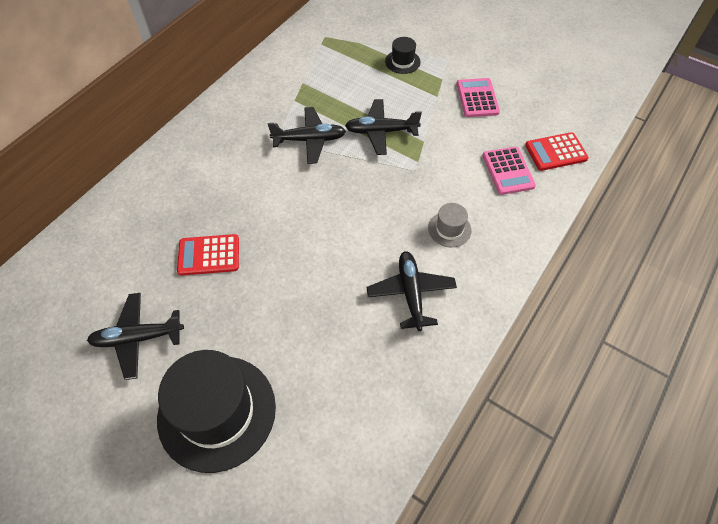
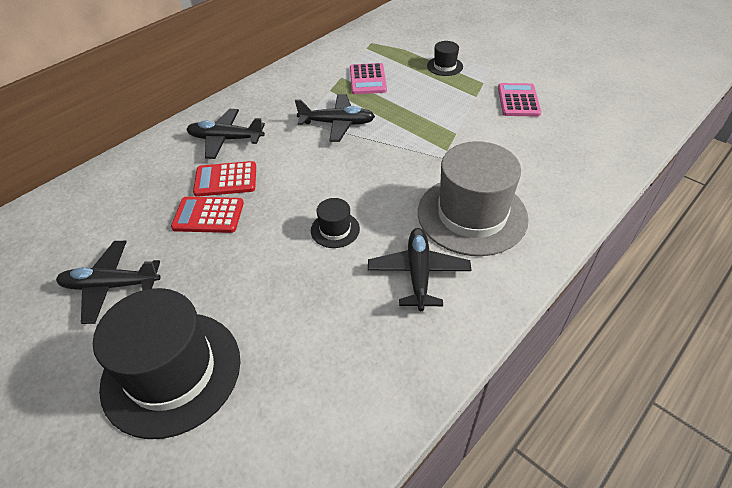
camera: 10 degrees right, 10 degrees down
(330, 257) = (335, 229): none -> black hat
(381, 131) = (412, 122): black plane -> black plane (226, 139)
(449, 229) = (472, 215): grey hat -> grey hat, size x2.26
(508, 171) = (544, 166): pink calculator -> pink calculator (367, 79)
(556, 152) = (600, 153): red calculator -> red calculator (226, 179)

